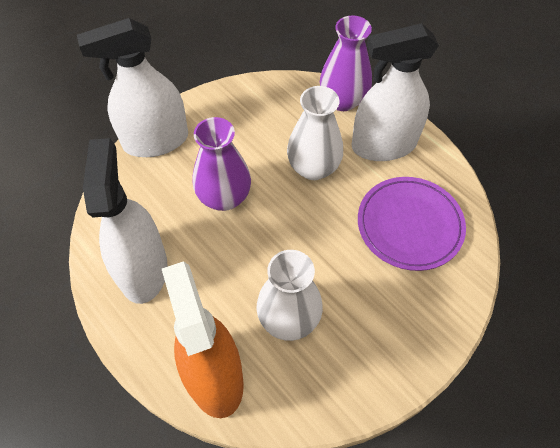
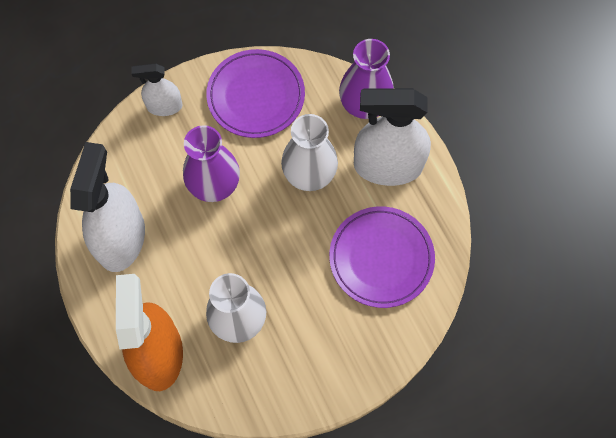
camera: 15 degrees right, 10 degrees up
(155, 141) = (164, 106): white spray bottle -> white spray bottle, size x0.53
(241, 114) = (256, 96): none -> purple plate

